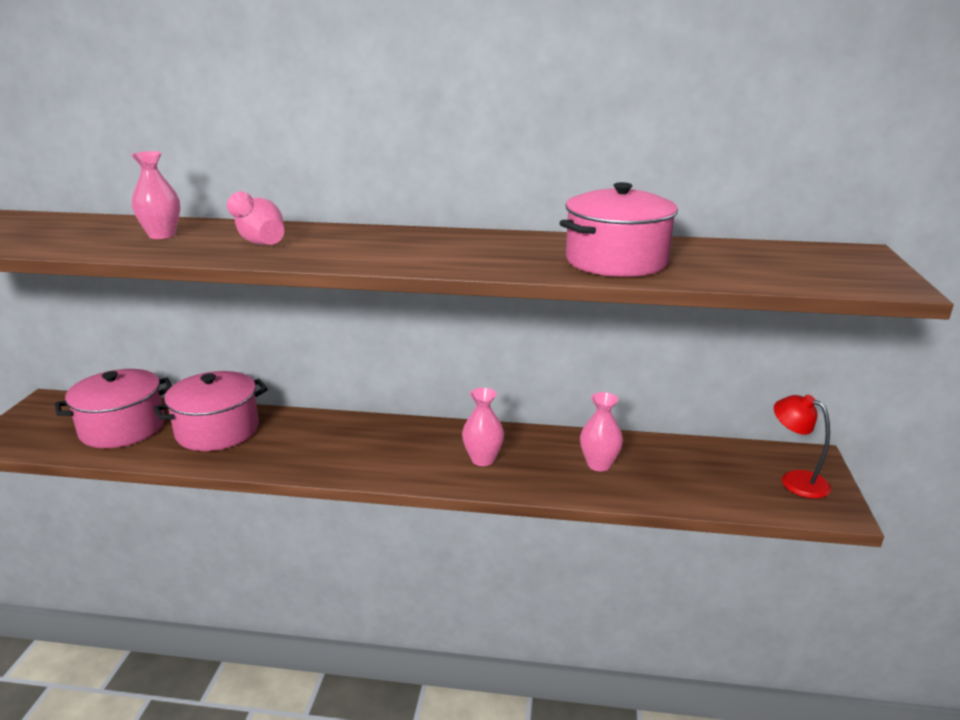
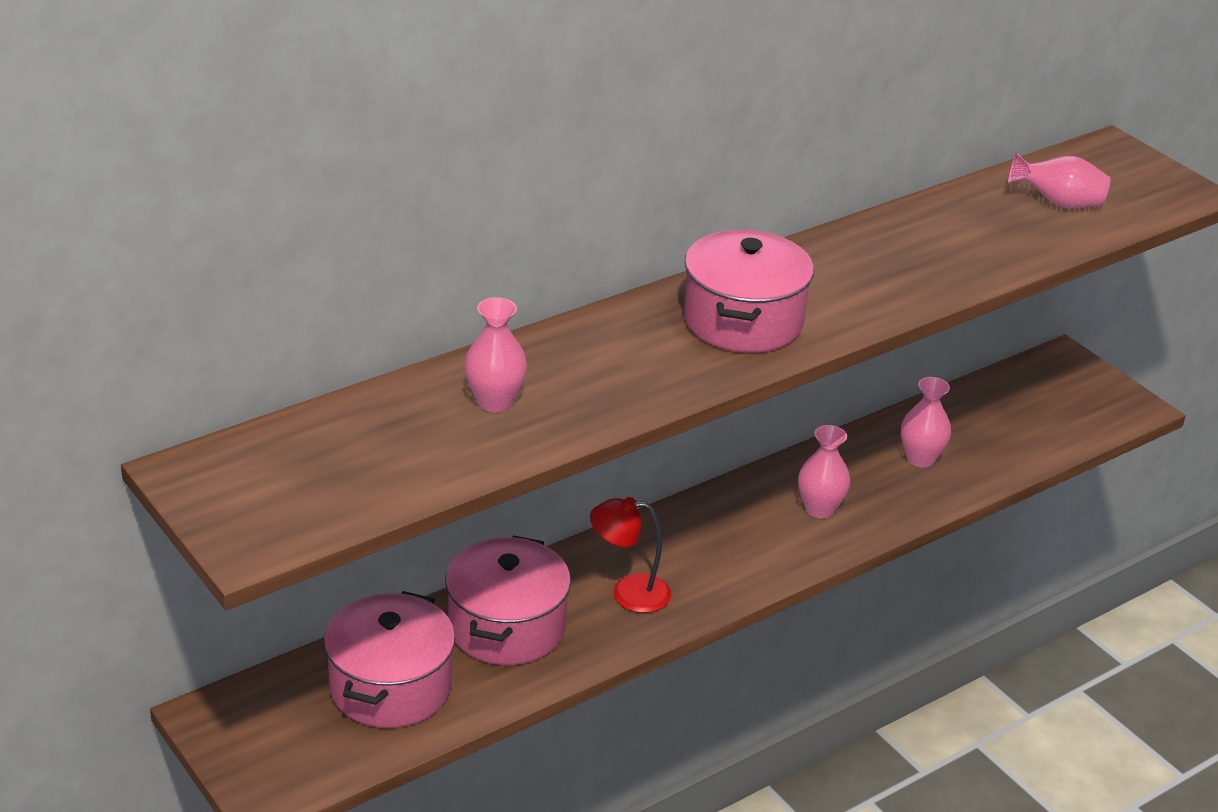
camera: 45 degrees left, 10 degrees up
(259, 241) = (619, 362): pink vase -> pink vase (1058, 203)
(616, 261) = (972, 245): pink pot -> pink pot (743, 320)
(795, 480) = (1079, 391): red lamp -> red lamp (628, 593)

